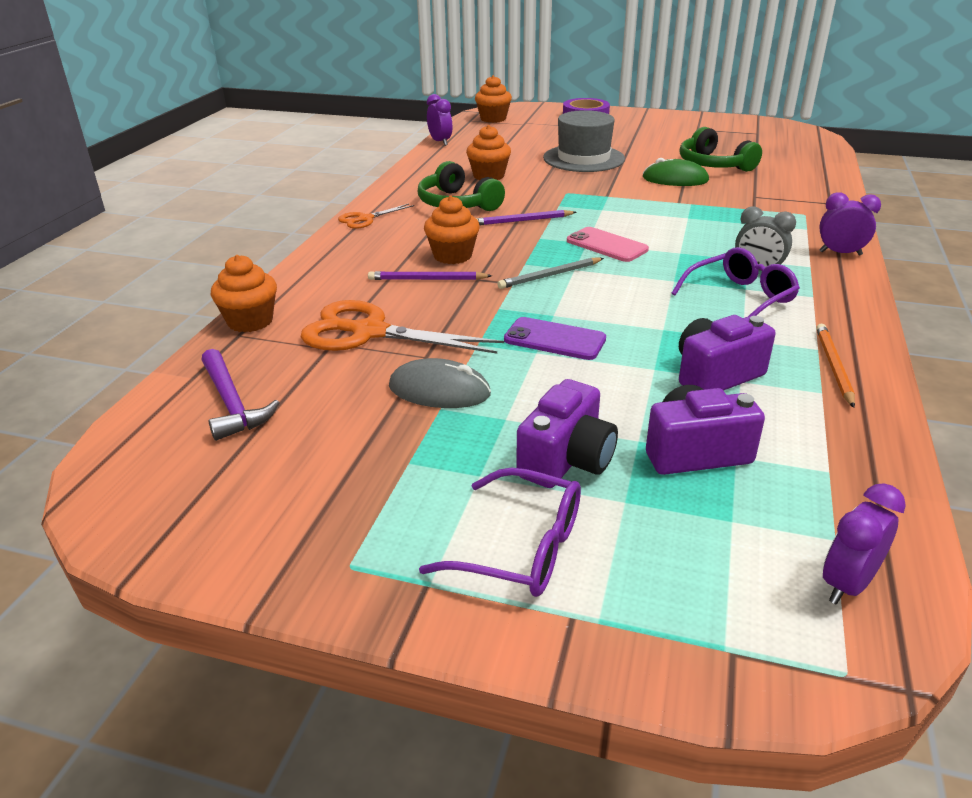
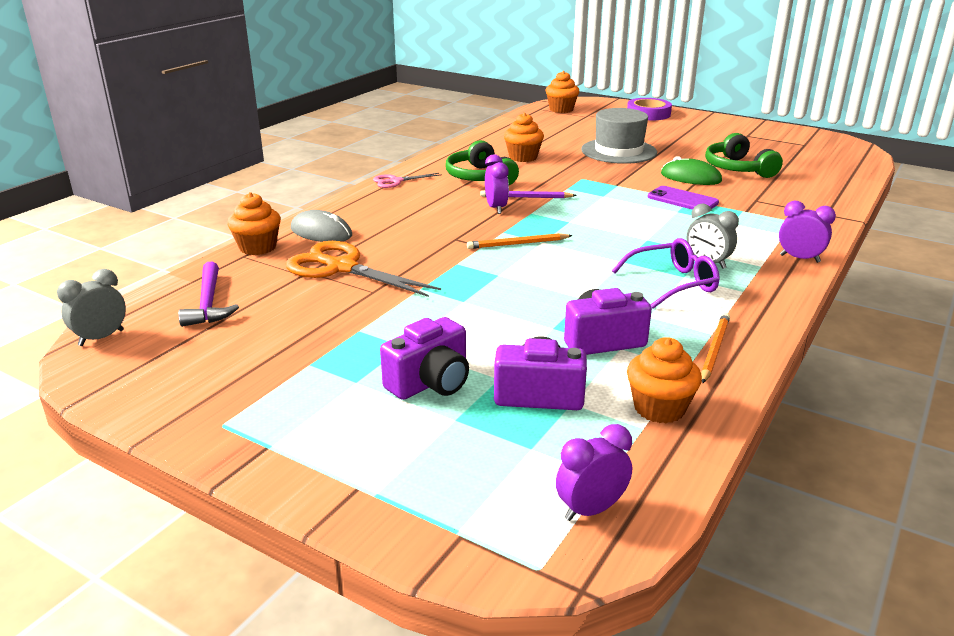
camera: 15 degrees right, 5 degrees down
(114, 475) = (101, 338): none -> grey clock
(365, 219) = (396, 181): orange scissors -> pink scissors
(427, 279) = (413, 234): purple pencil -> none
(439, 390) = (367, 317): grey mouse -> grey mouse (321, 232)
(440, 142) = (500, 125): purple clock -> purple clock (496, 208)
(452, 256) = (447, 218): orange cupcake -> orange cupcake (659, 408)
(520, 548) = (351, 436): purple glasses -> none
(550, 276) = (517, 244): grey pencil -> orange pencil
(554, 339) = (485, 293): purple phone -> purple phone (682, 200)
(606, 245) = (585, 226): pink phone -> none

